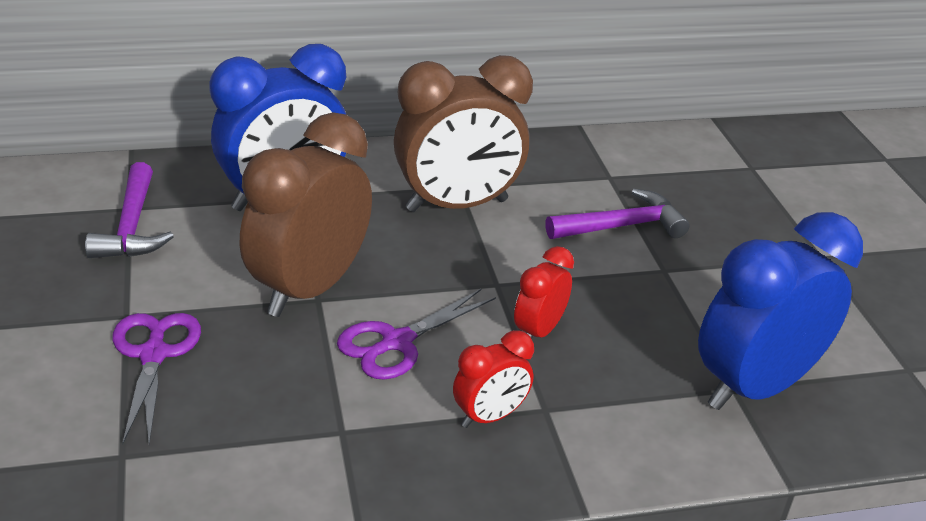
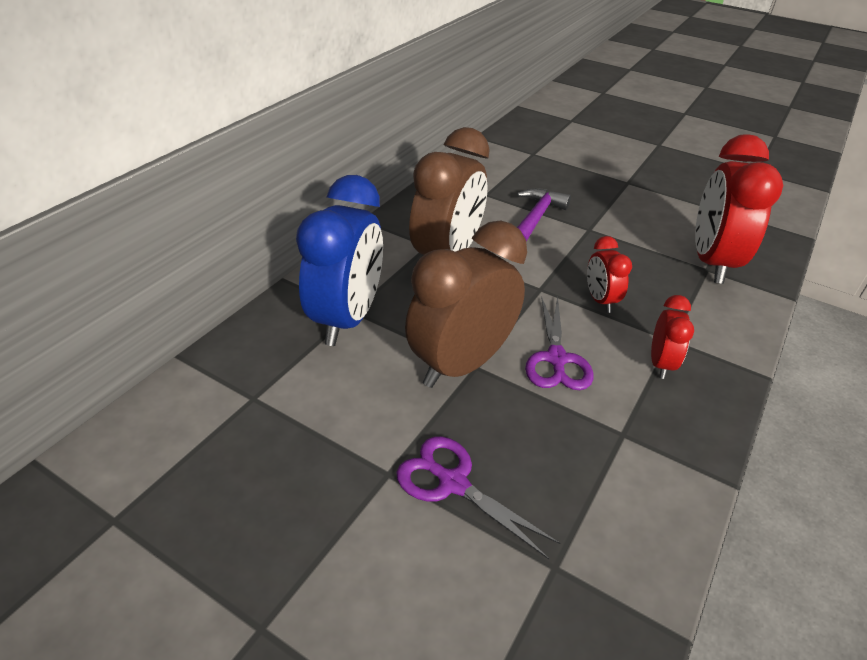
camera: 45 degrees left, 5 degrees up
(132, 227) = (280, 409): purple hammer -> none
(309, 289) = (460, 364): brown clock -> brown clock turned 60 degrees clockwise
(754, 387) = (711, 263): blue clock -> red clock

